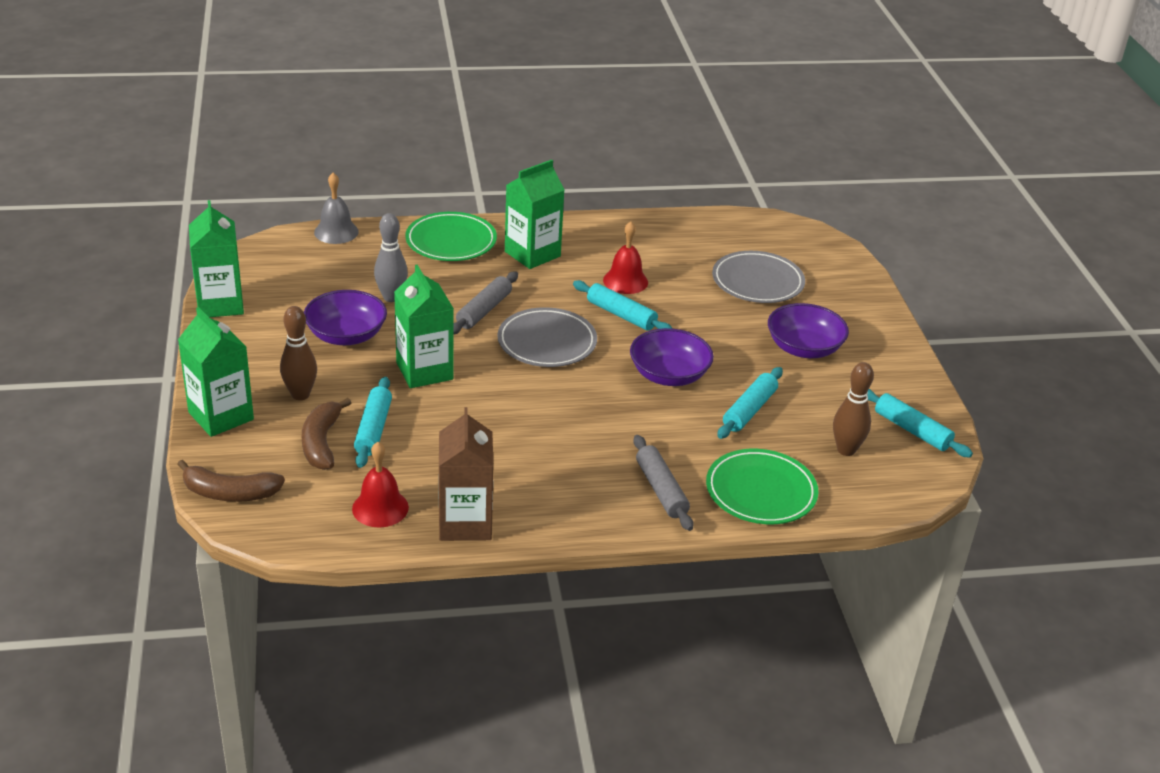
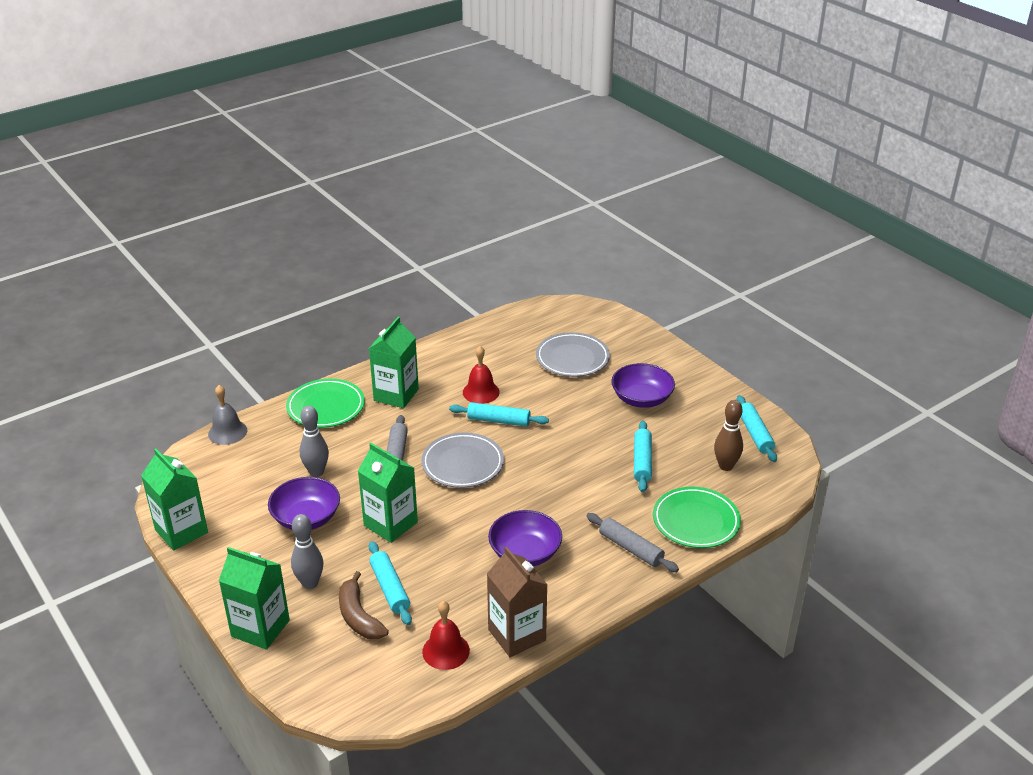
camera: 25 degrees left, 0 degrees up
(230, 493) = (320, 690): brown banana -> none
(300, 394) = (310, 583): brown bowling pin -> grey bowling pin
(669, 375) = (568, 456): purple bowl -> purple bowl (525, 553)
(912, 430) = (755, 434): turquoise rolling pin -> turquoise rolling pin turned 60 degrees clockwise

